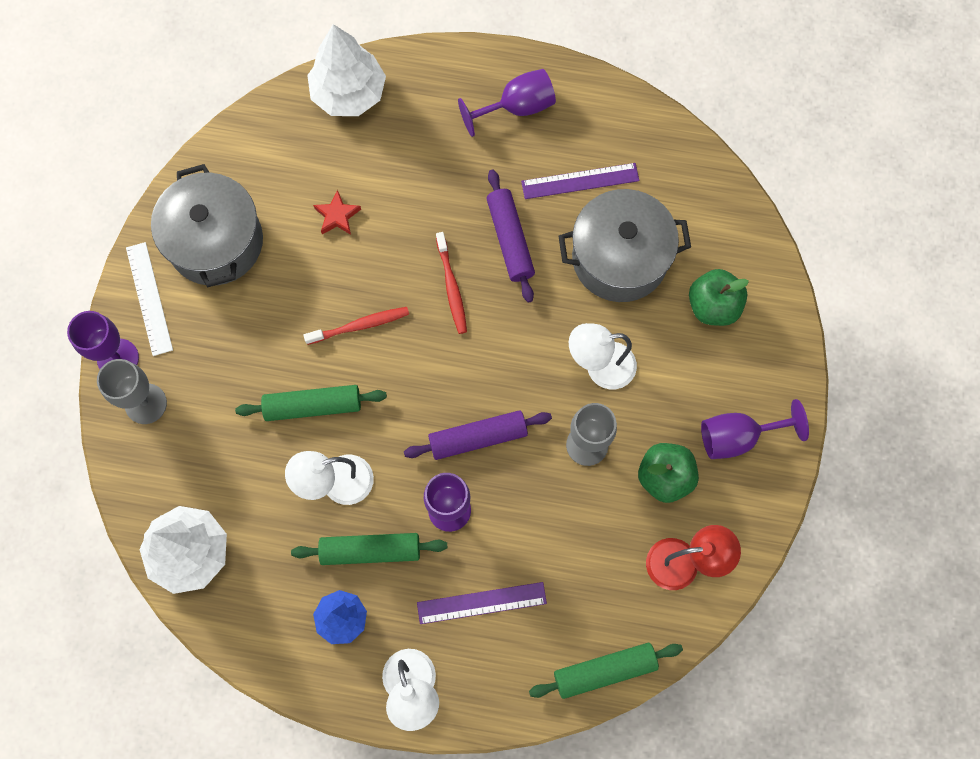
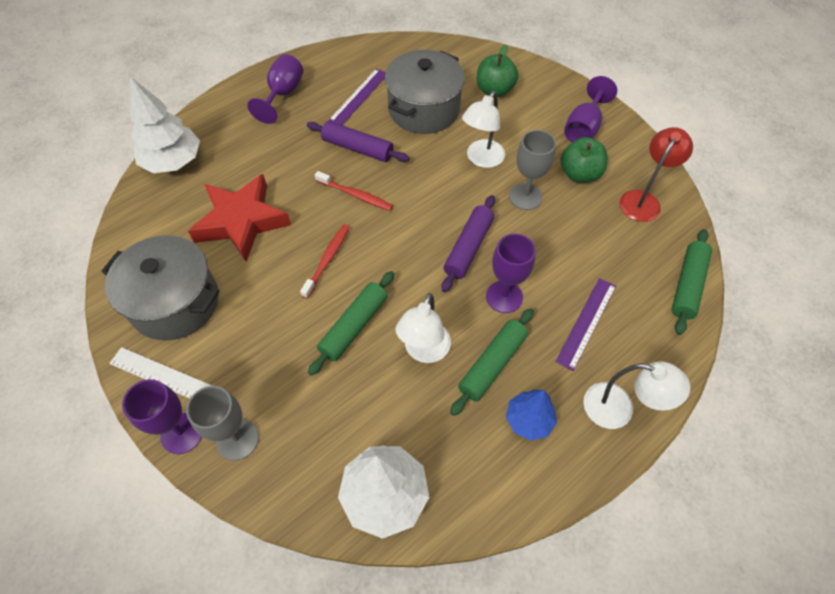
camera: 50 degrees left, 15 degrees down
(337, 216) = (242, 221): red star -> red star, size x2.38

